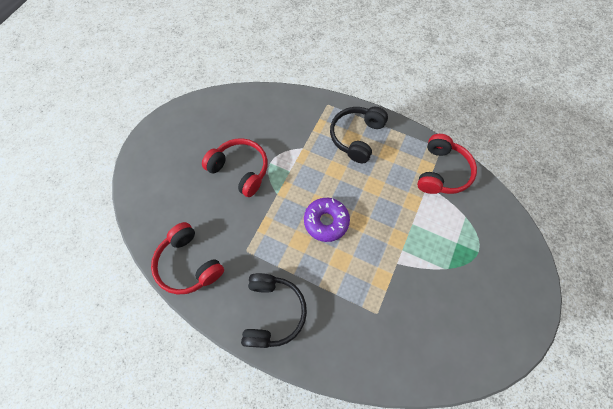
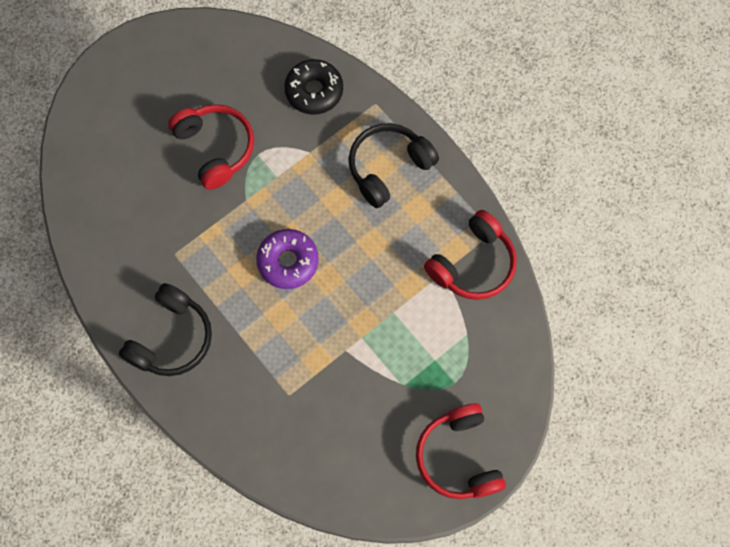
camera: 25 degrees right, 5 degrees up
(189, 264) = (102, 240): red headphones -> red headphones (459, 457)
(286, 112) = (314, 91): none -> black donut

